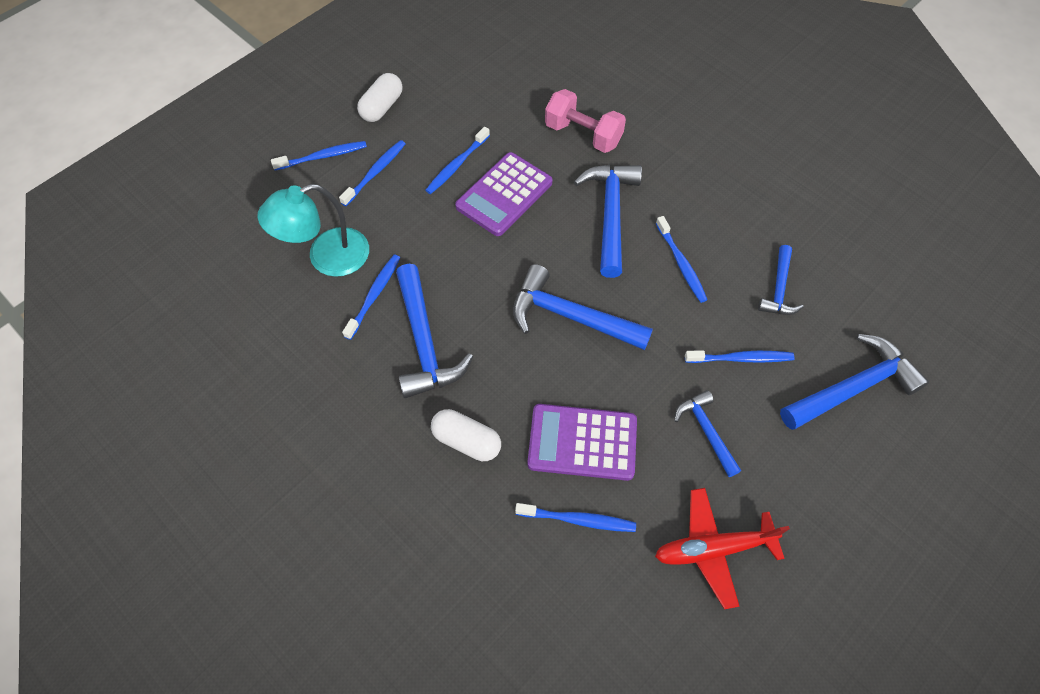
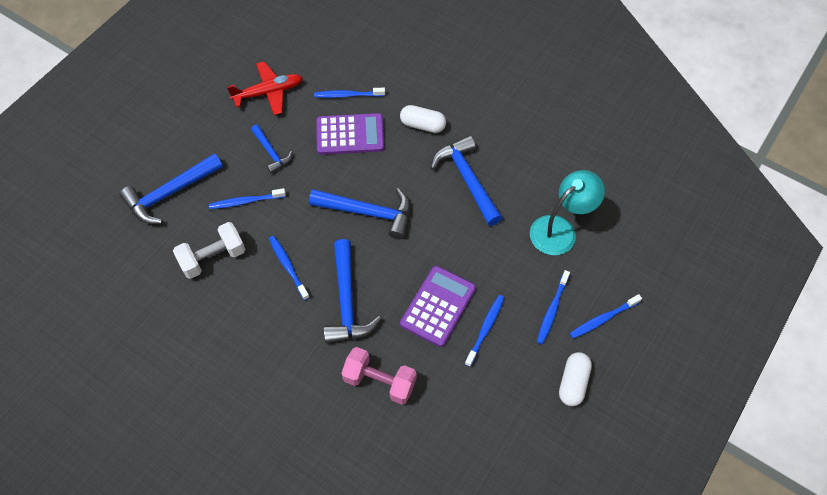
camera: 170 degrees right, 0 degrees up
(374, 295) = (513, 206): blue toothbrush -> none
(779, 289) = (213, 258): blue hammer -> white dumbbell

